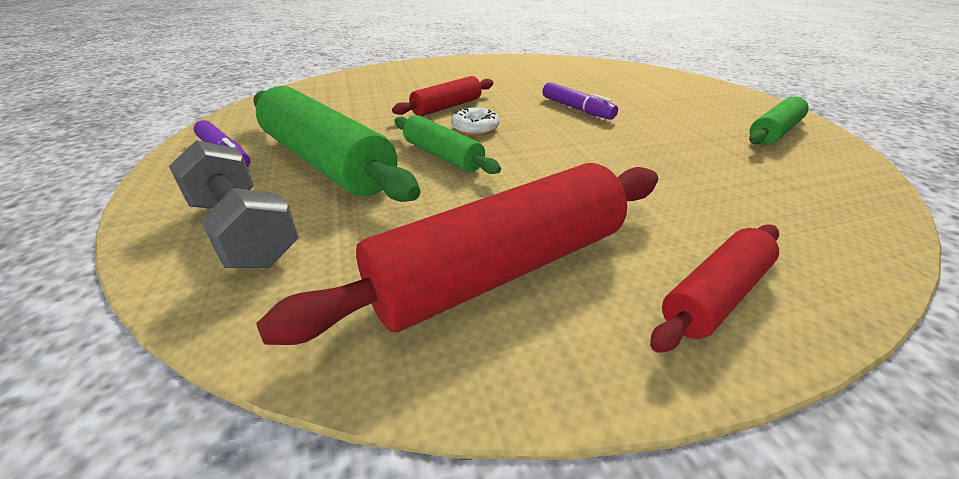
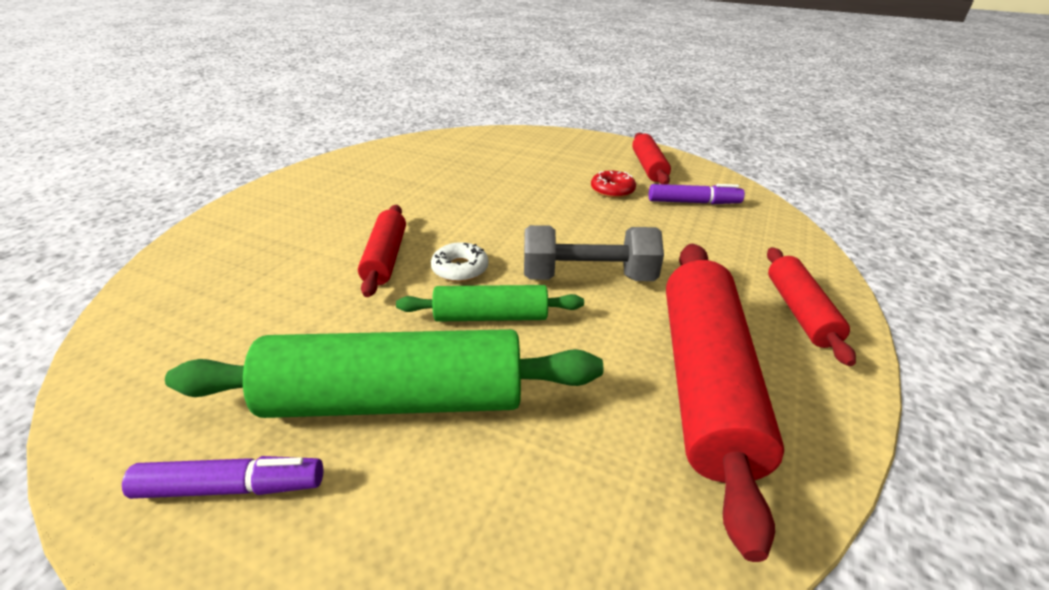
camera: 50 degrees left, 0 degrees up
(243, 231) = (480, 534): grey dumbbell -> grey dumbbell (588, 277)
(576, 109) = (503, 203): purple marker -> purple marker (693, 202)
(693, 133) = (612, 190): none -> red donut
(774, 132) = (648, 167): green rolling pin -> red rolling pin

